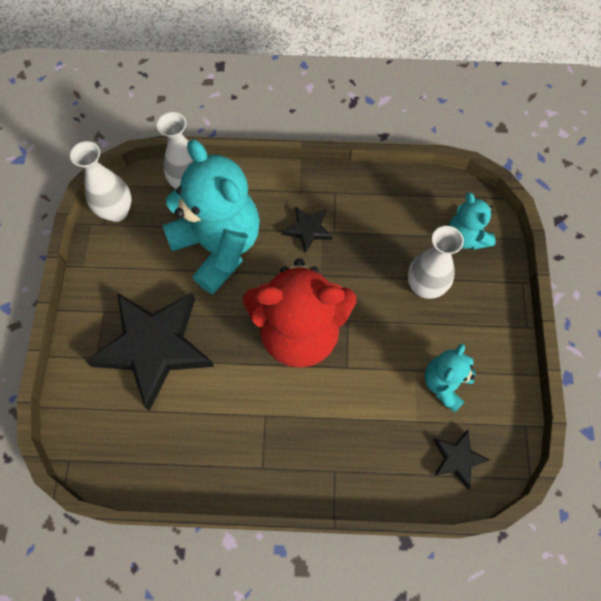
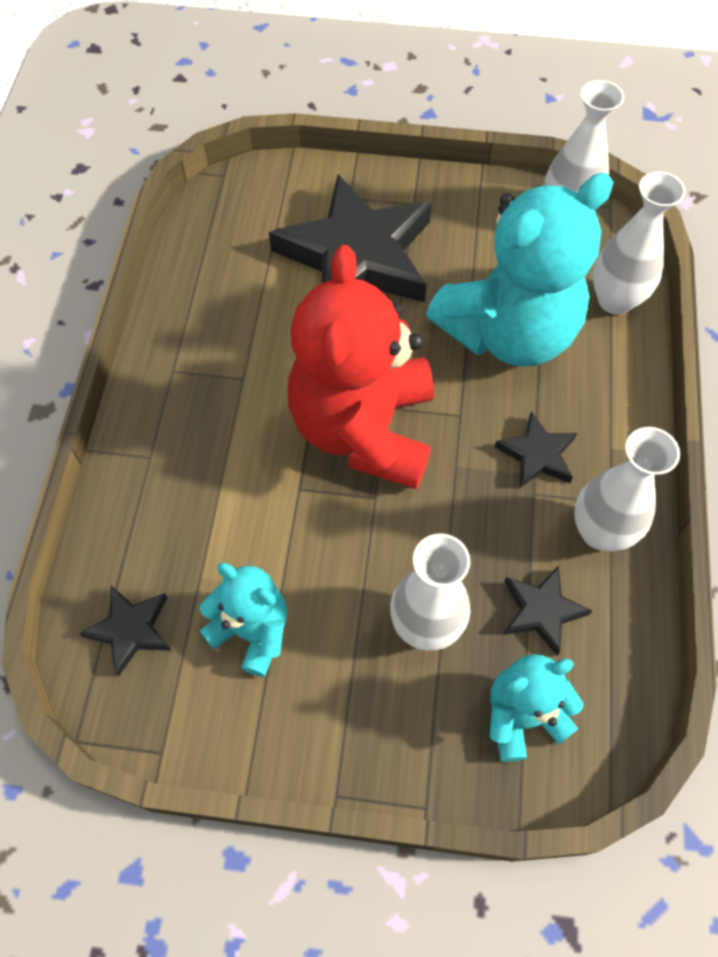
camera: 95 degrees right, 5 degrees down
(354, 198) = (600, 531): none -> white vase
(406, 228) = (541, 611): none -> black star

